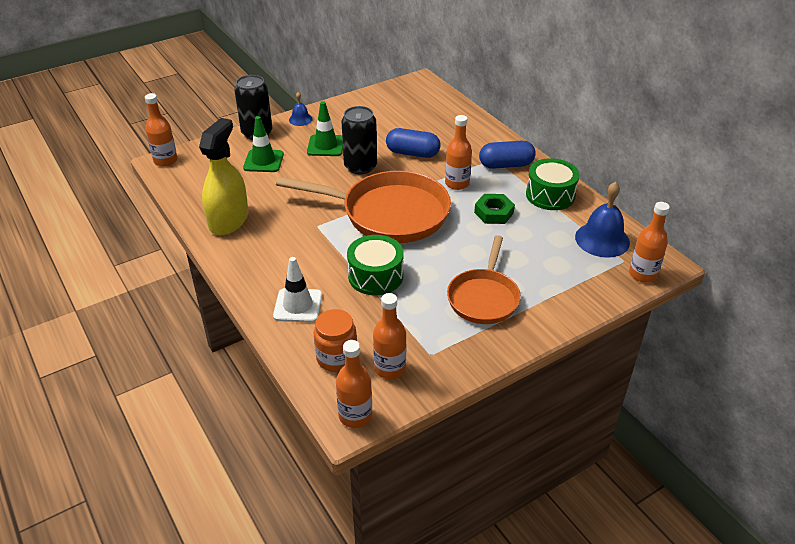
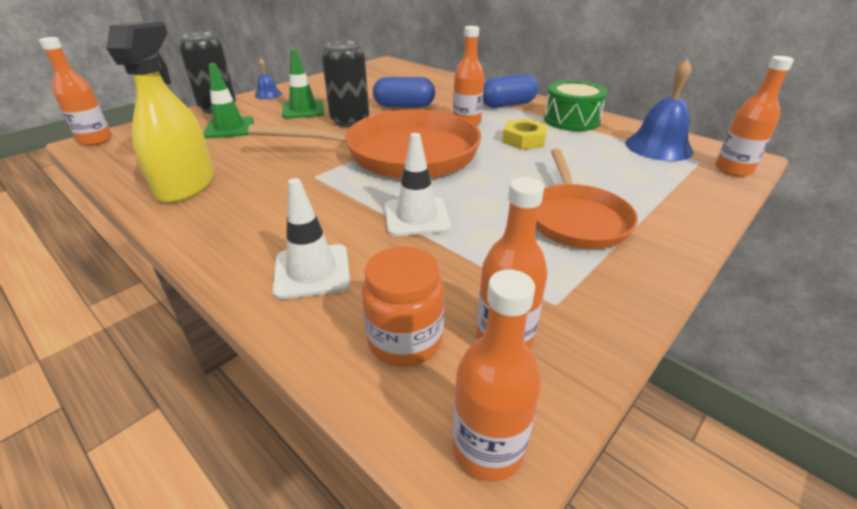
camera: 15 degrees left, 5 degrees down
(375, 276) = (416, 217): green drum -> white traffic cone
(494, 213) = (524, 140): green nut -> yellow nut

